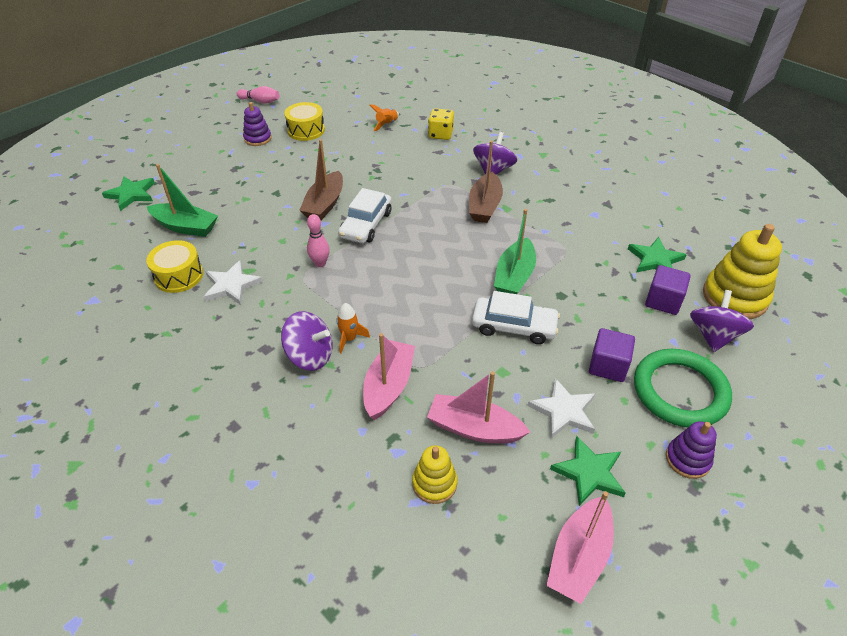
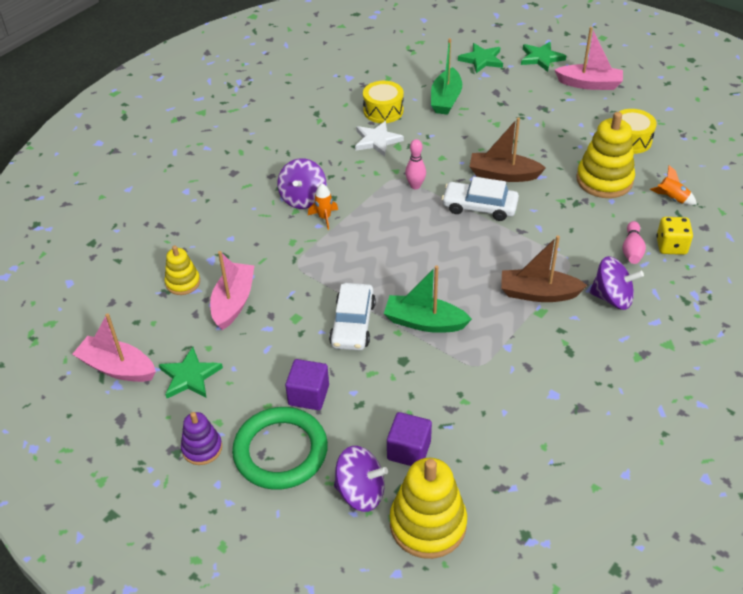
camera: 85 degrees right, 0 degrees up
(258, 138) = (599, 111): purple stacking toy -> none
(260, 101) = (673, 98): pink bowling pin -> pink bowling pin (632, 250)
(353, 151) = (604, 180): none -> yellow stacking toy
(388, 386) = (275, 247): pink boat -> pink boat (589, 84)
(563, 411) = (253, 360): white star -> none
(655, 260) = (479, 449): green star -> green star (541, 58)

